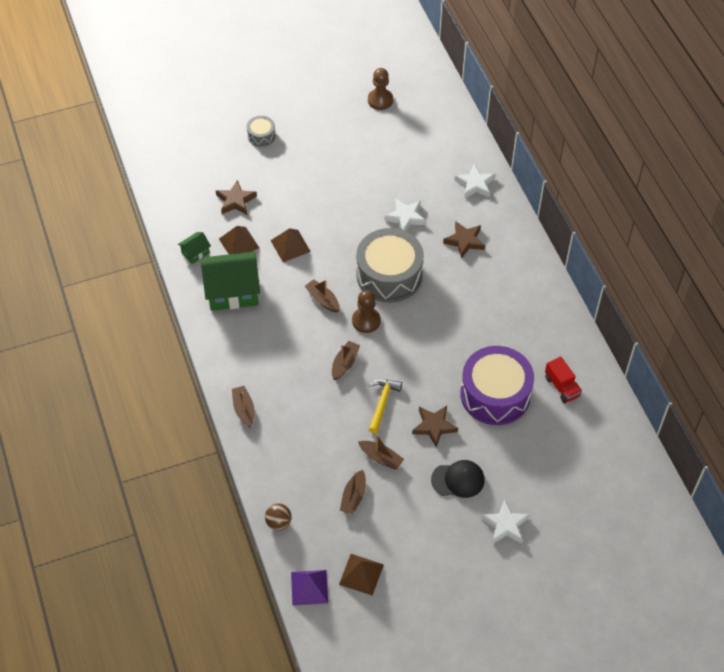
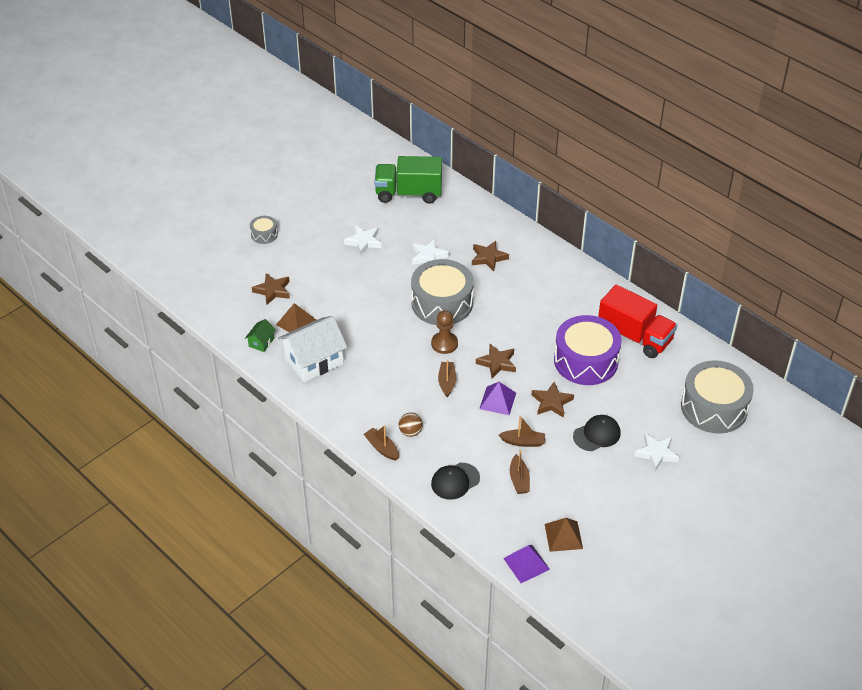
camera: 25 degrees left, 10 degrees down
(232, 291) = (314, 361): green house -> white house
(278, 522) = (468, 524): brown ball -> brown ball (410, 432)
(290, 246) = (343, 309): brown pyramid -> none
(292, 472) = (455, 481): none -> black cap
(323, 300) = (397, 341): brown boat -> none
(380, 100) = (351, 177): brown pawn -> none
(382, 403) = (497, 400): yellow hammer -> purple pyramid
(405, 362) = (497, 363): none -> brown star
(426, 139) = (408, 193): none -> green truck
(475, 184) = (470, 214): white star -> white star (363, 242)
(562, 386) = (635, 336): red truck -> red truck, size x1.96
(596, 499) = (714, 407): none -> grey drum

